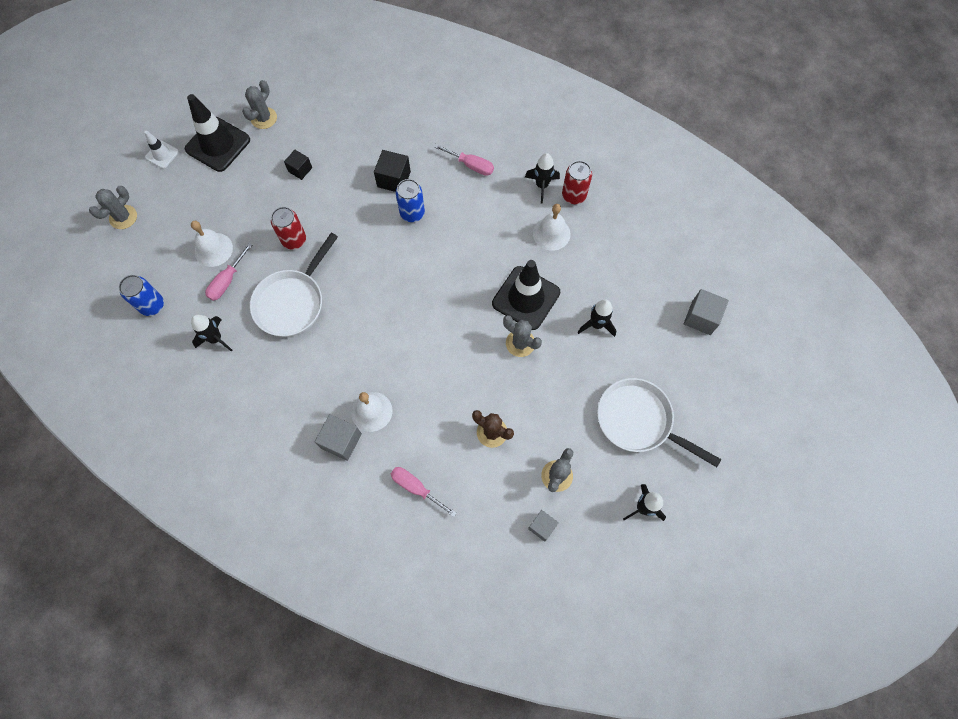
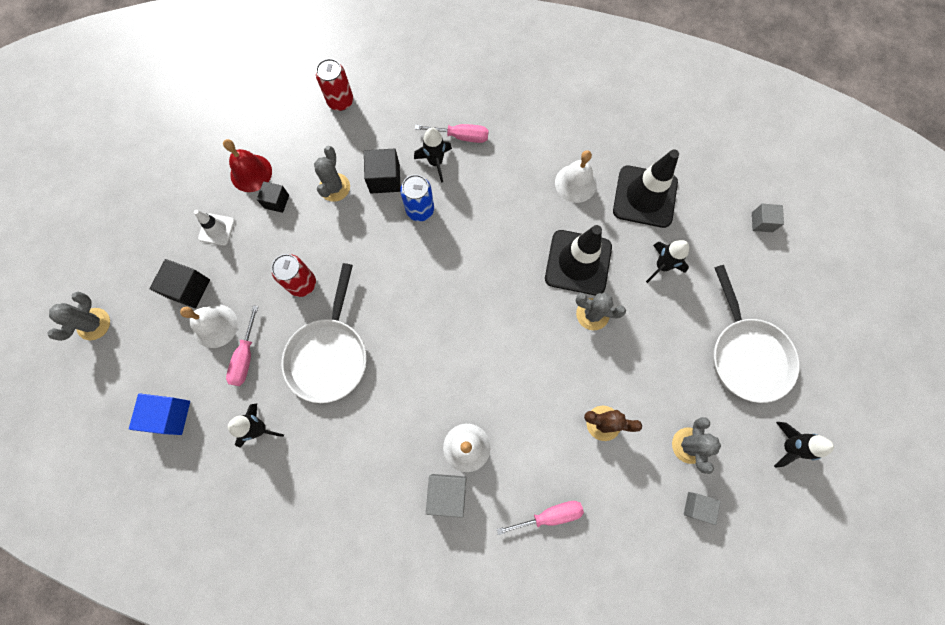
camera: 20 degrees left, 5 degrees up
(152, 305) = (170, 415): blue can -> blue cube
(162, 154) = (110, 235): white traffic cone -> white traffic cone (217, 229)
(205, 214) = (189, 288): none -> black cube
(218, 144) = (171, 203): black traffic cone -> black traffic cone (645, 197)
(264, 118) = (211, 156): grey cactus -> grey cactus (334, 187)
(289, 141) = (251, 173): none -> red bell
(416, 488) = (549, 515): pink screwdriver -> pink screwdriver turned 150 degrees clockwise
(542, 186) = (544, 134): black rocket -> black rocket (435, 162)
(573, 195) = (581, 134): red can -> red can (340, 101)
(639, 421) = (746, 354): white pan -> white pan turned 120 degrees counterclockwise
(701, 318) = (762, 222): grey cube -> grey cube, size x0.65

